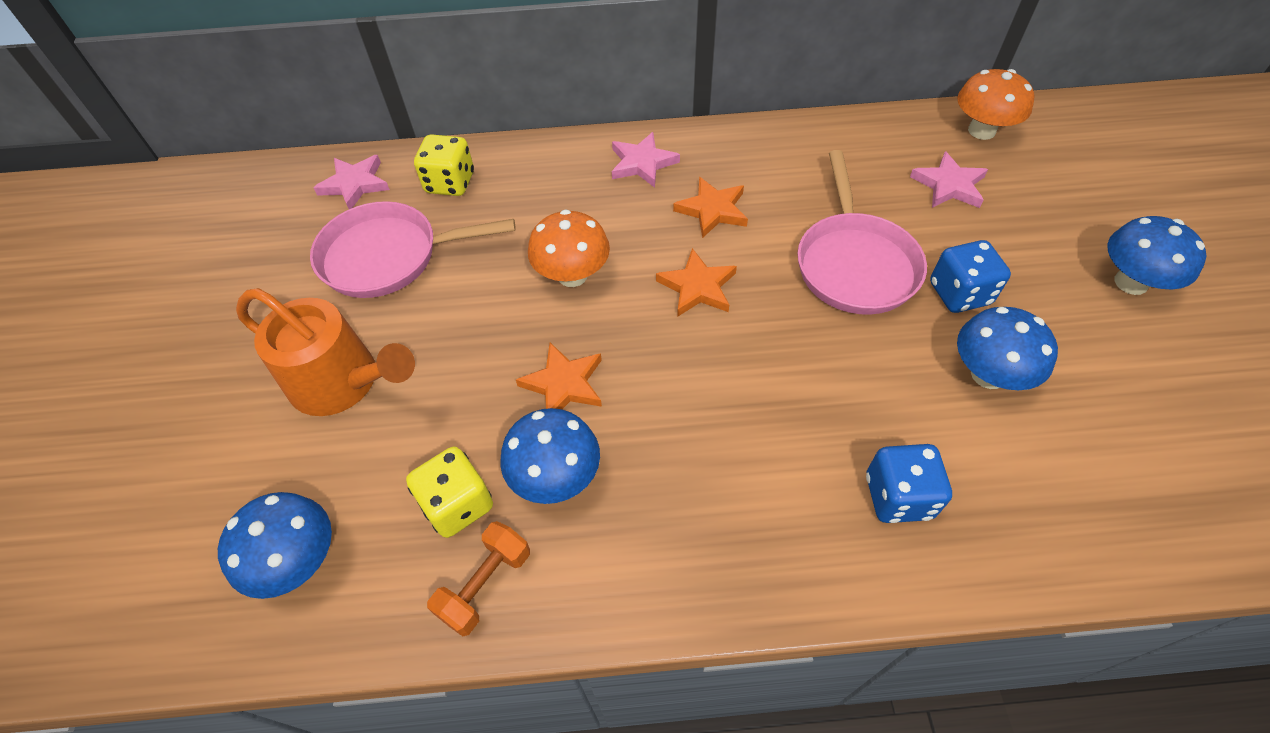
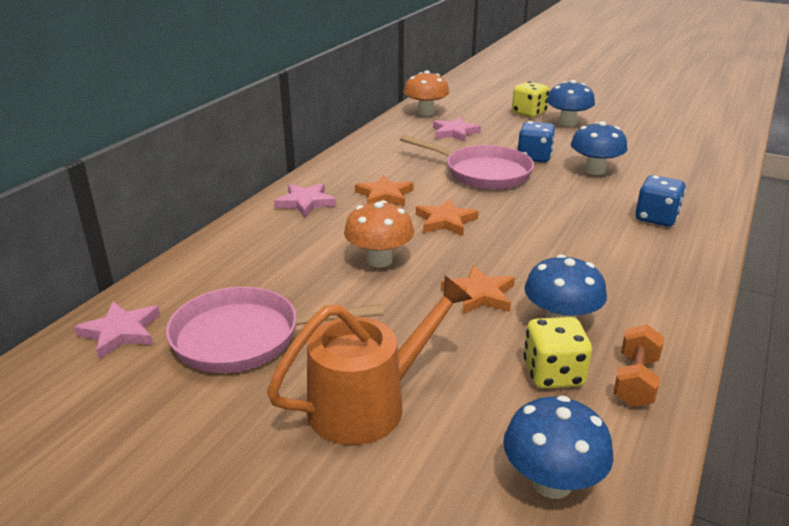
camera: 60 degrees left, 25 degrees down
(388, 256) = (245, 338): pink pan -> pink pan turned 60 degrees clockwise
(450, 183) = (201, 282): yellow dice -> yellow dice (529, 113)
(485, 585) = (635, 381): orange dumbbell -> orange dumbbell turned 45 degrees clockwise

